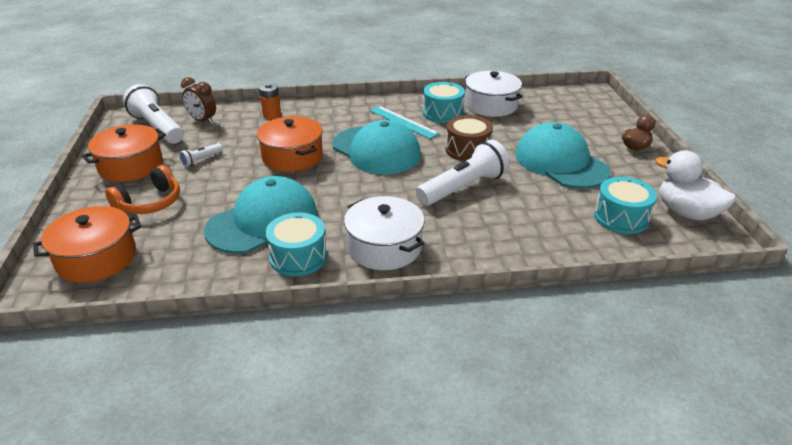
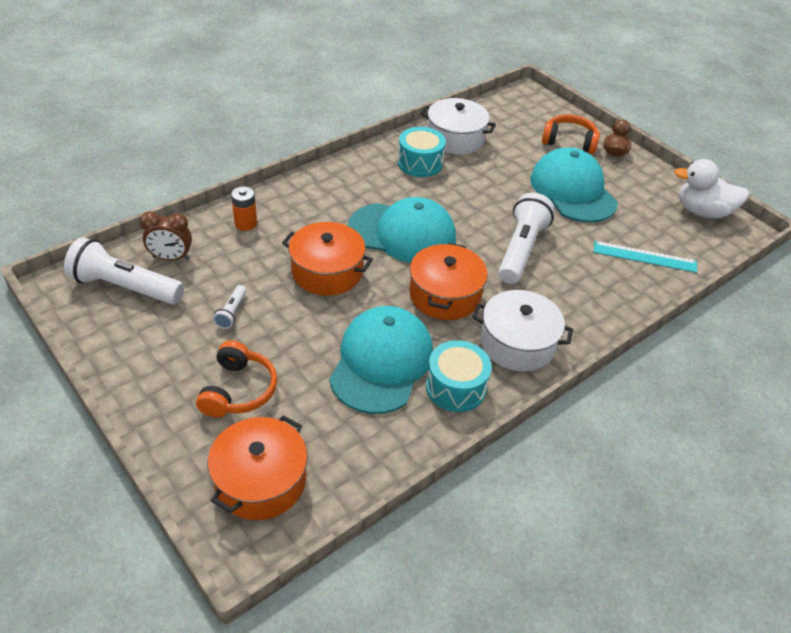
camera: 35 degrees left, 10 degrees up
(131, 166) = (157, 352): orange pot -> orange pot (445, 295)
(403, 122) = (393, 187): turquoise ruler -> turquoise ruler (644, 256)
(467, 150) = (484, 203): brown drum -> none
(561, 162) = (573, 190): turquoise cap -> turquoise cap turned 45 degrees clockwise
(596, 130) = (569, 141): none -> orange headphones
(621, 218) = (664, 235): turquoise drum -> none

